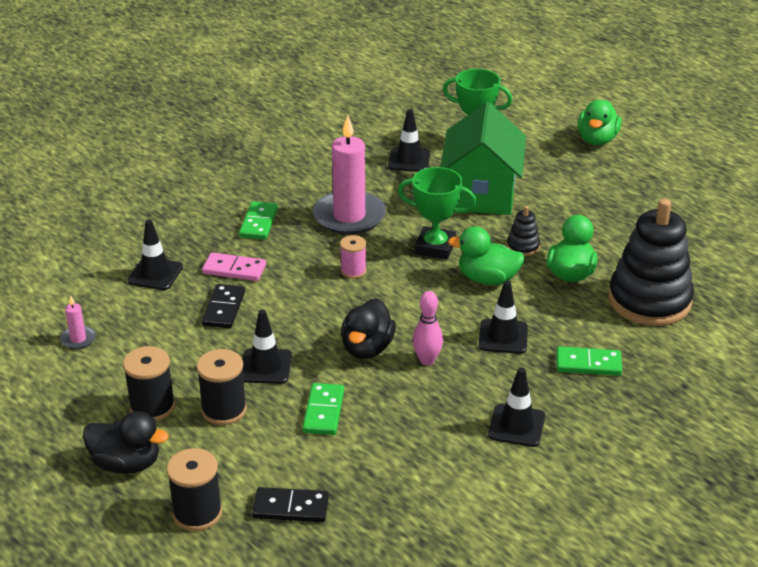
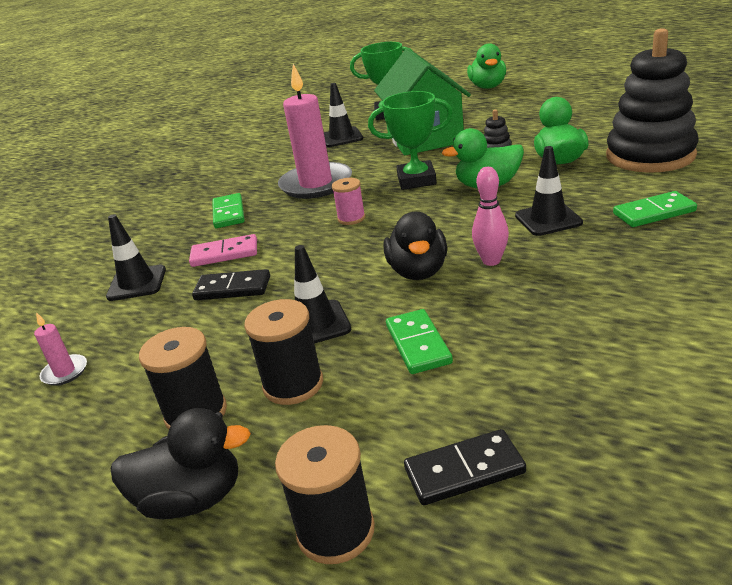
camera: 15 degrees left, 5 degrees down
(224, 308) = (232, 288): black domino -> black domino turned 75 degrees counterclockwise
(516, 426) = (646, 284): black traffic cone -> none

